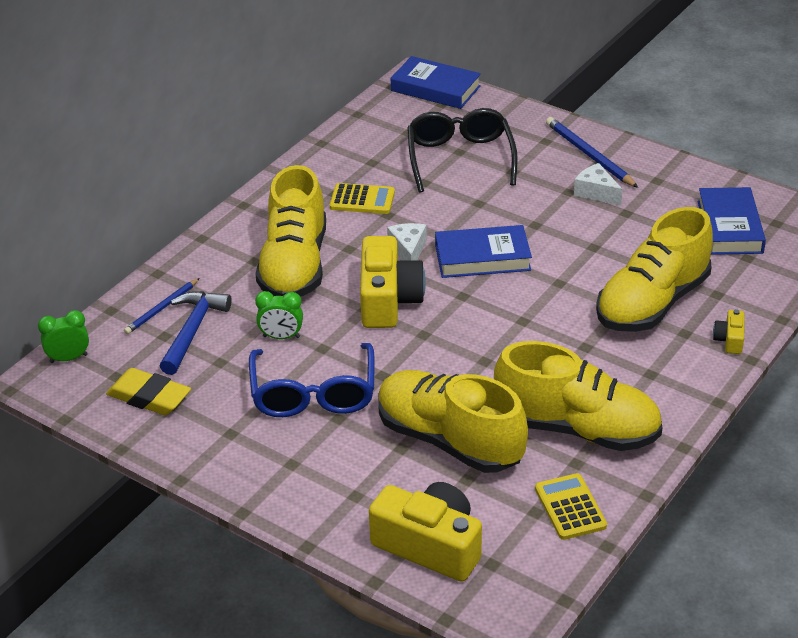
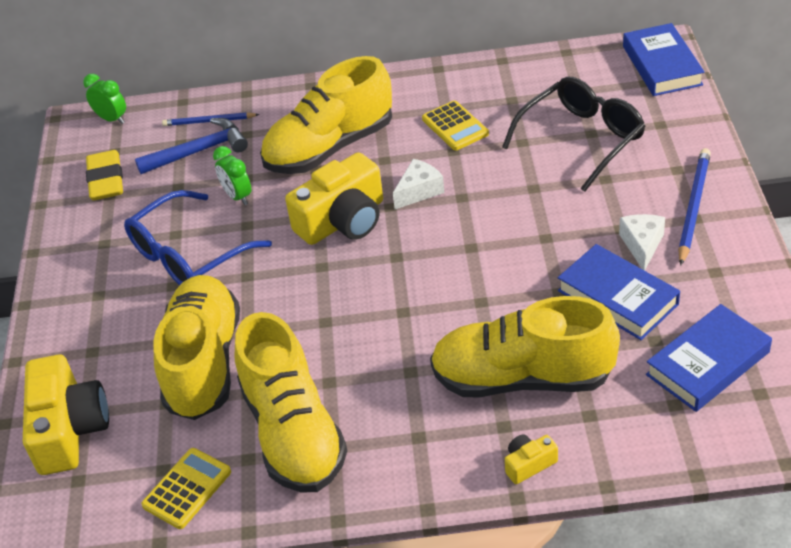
camera: 55 degrees right, 5 degrees up
(482, 257) = (460, 236): blue book -> blue book (617, 297)

